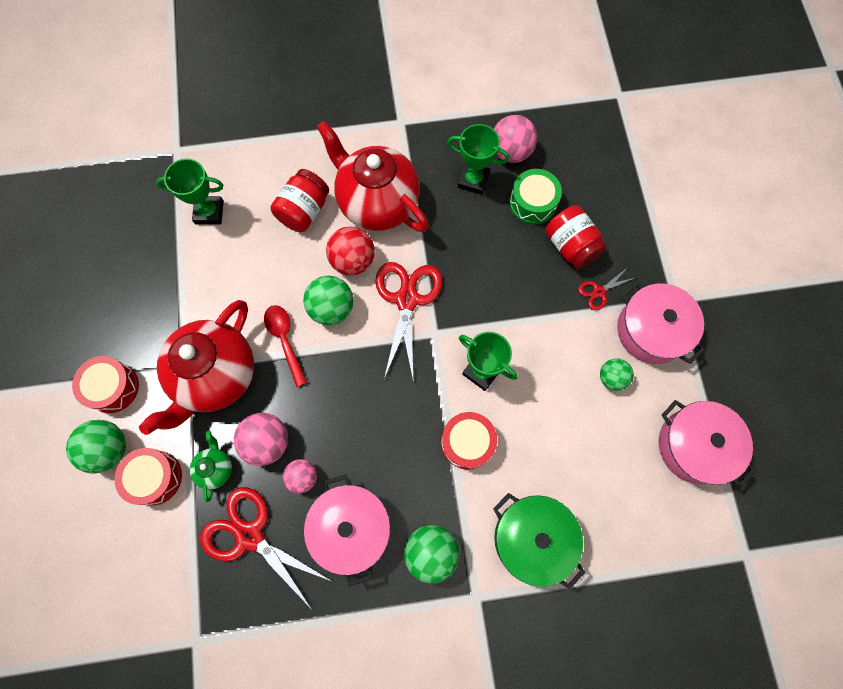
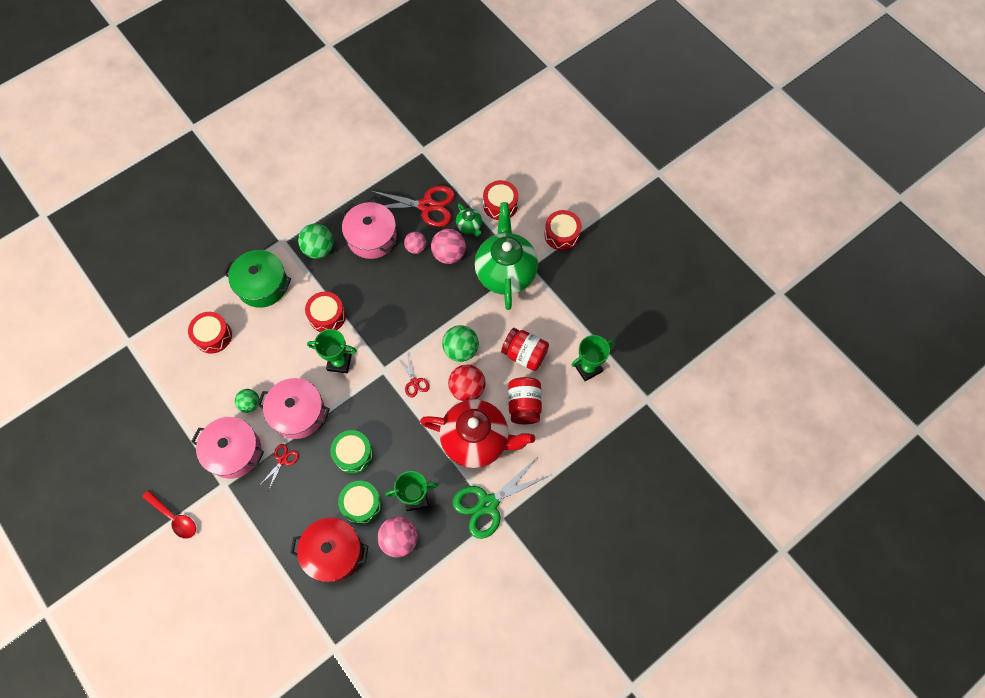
camera: 150 degrees right, 5 degrees down
(109, 449) = (537, 205): green ball -> none
(216, 376) = (505, 272): red teapot -> green teapot
(285, 340) = (478, 314): red spoon -> red spoon (174, 517)
(404, 138) = (488, 504): none -> green scissors
(407, 299) = (414, 382): red scissors -> red scissors, size x0.48
(516, 257) = (353, 454): none -> green drum
(570, 246) = (317, 484): red jar -> red jar (524, 354)
(583, 173) = (333, 552): none -> red pot
(627, 497) = (213, 336): none -> red drum
(694, 446) = (179, 389): pink pot -> pink pot (298, 413)

